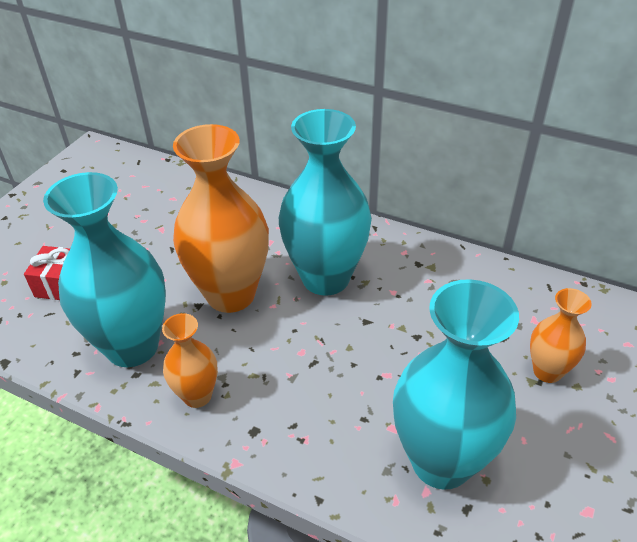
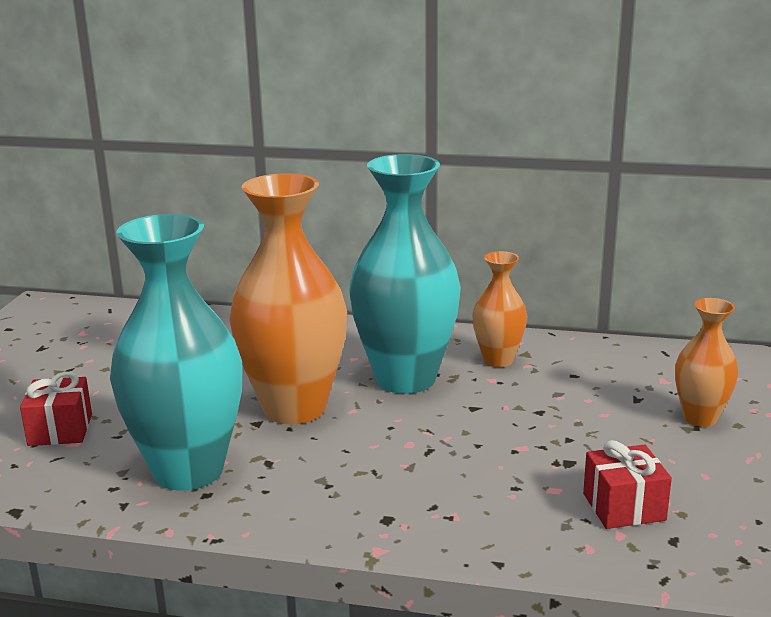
camera: 15 degrees left, 20 degrees down
(197, 395) = (298, 500): orange vase -> orange vase (498, 360)
(441, 461) = (624, 507): turquoise vase -> red gift

